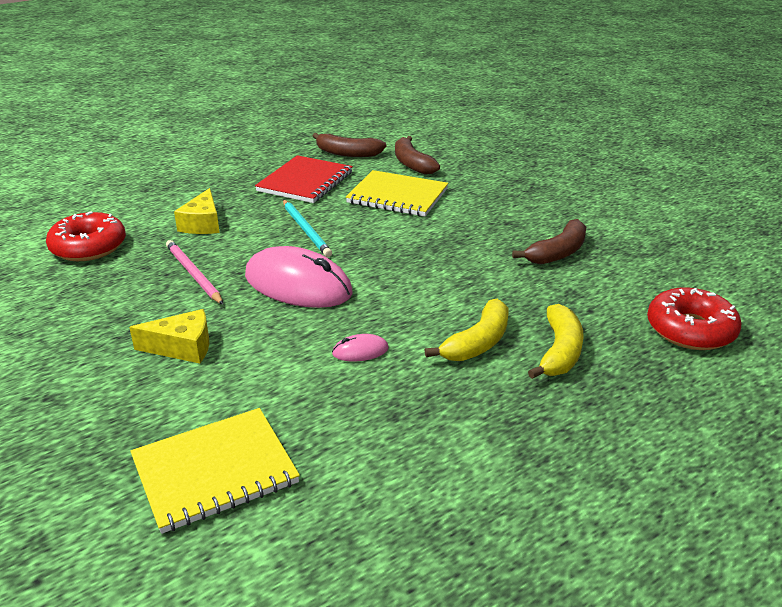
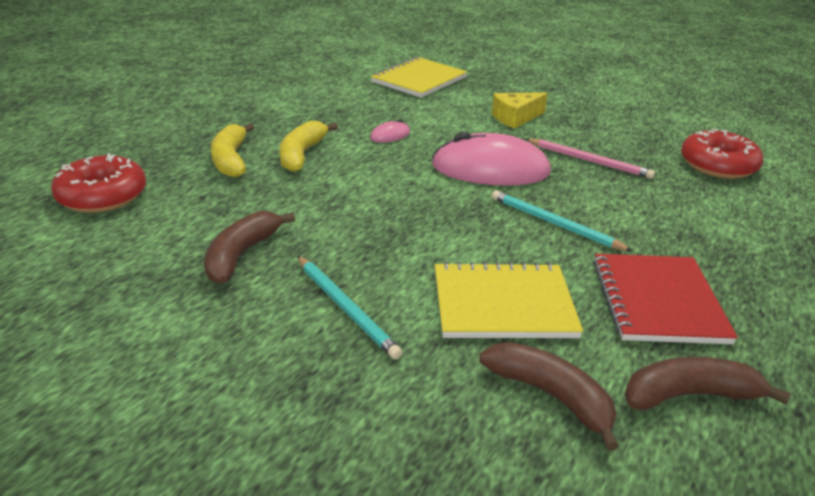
camera: 155 degrees right, 0 degrees up
(202, 224) = (668, 208): yellow cheese -> none
(494, 211) = (346, 308): none -> turquoise pencil

